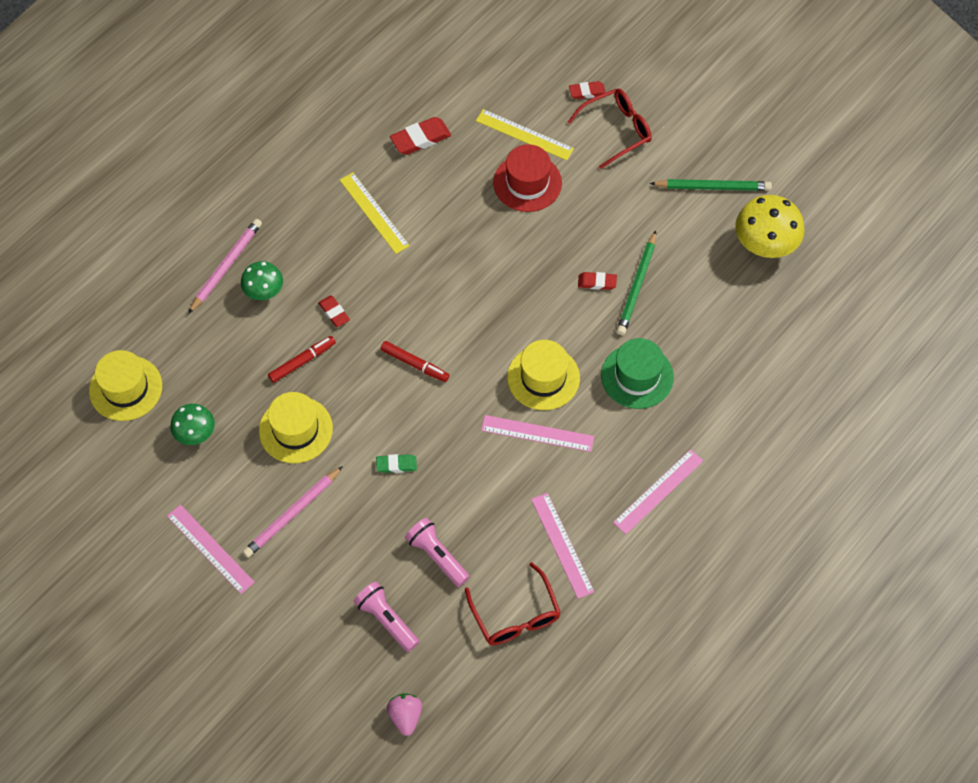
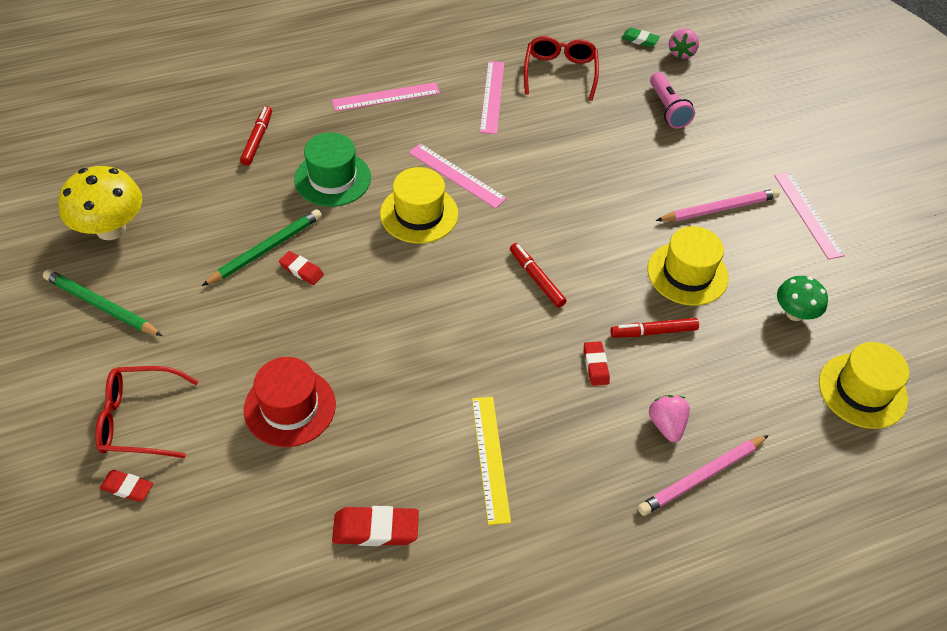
camera: 155 degrees left, 10 degrees down
(264, 292) = (666, 425): green mushroom -> pink strawberry
(396, 465) = (602, 205): green eraser -> green eraser (639, 40)
(437, 556) = (602, 130): pink flashlight -> none
(524, 135) = (247, 469): yellow ruler -> none
(730, 383) = (257, 139): none -> red marker

